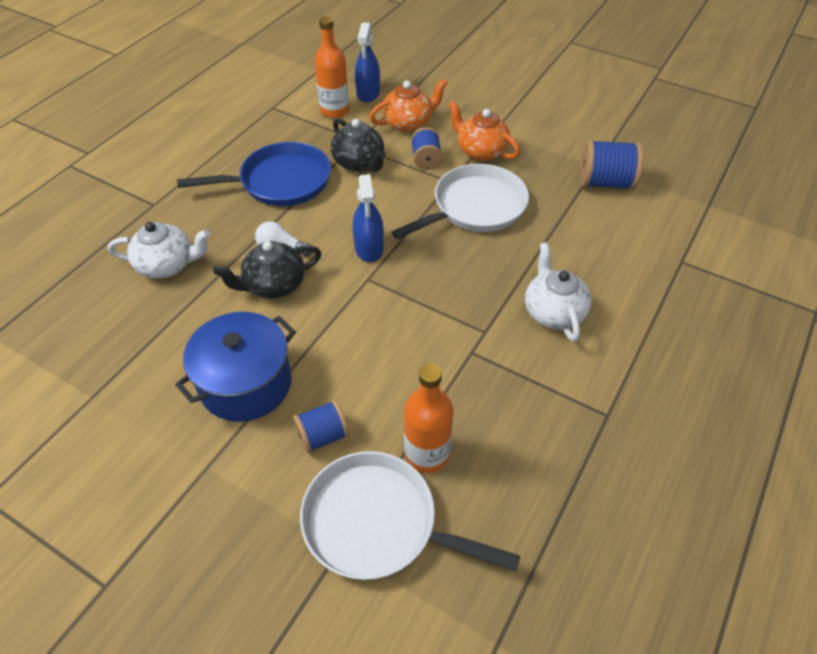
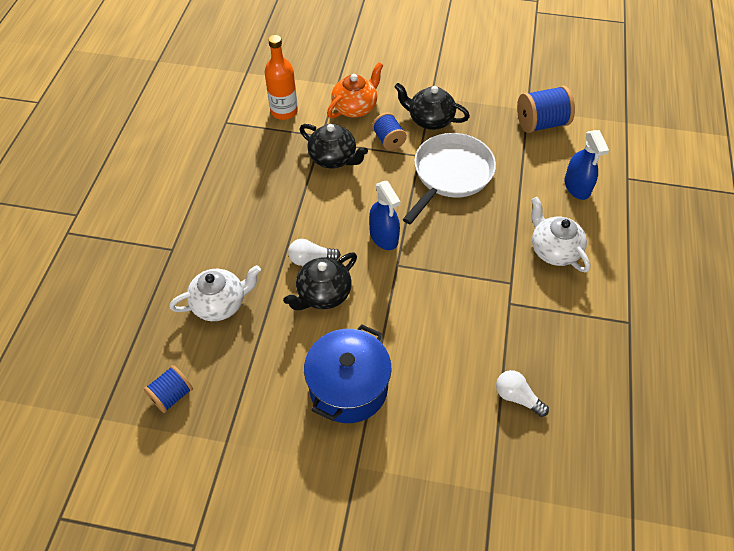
camera: 20 degrees left, 5 degrees up
(280, 182) = (274, 195): blue pan -> none
(322, 436) = (432, 410): blue spool -> blue spool (172, 395)
(368, 93) = (304, 86): blue spray bottle -> blue spray bottle (577, 187)
(377, 523) = (508, 463): white pan -> none
(426, 454) = (517, 397): orange bottle -> white light bulb
(481, 151) = (430, 120): orange teapot -> black teapot

